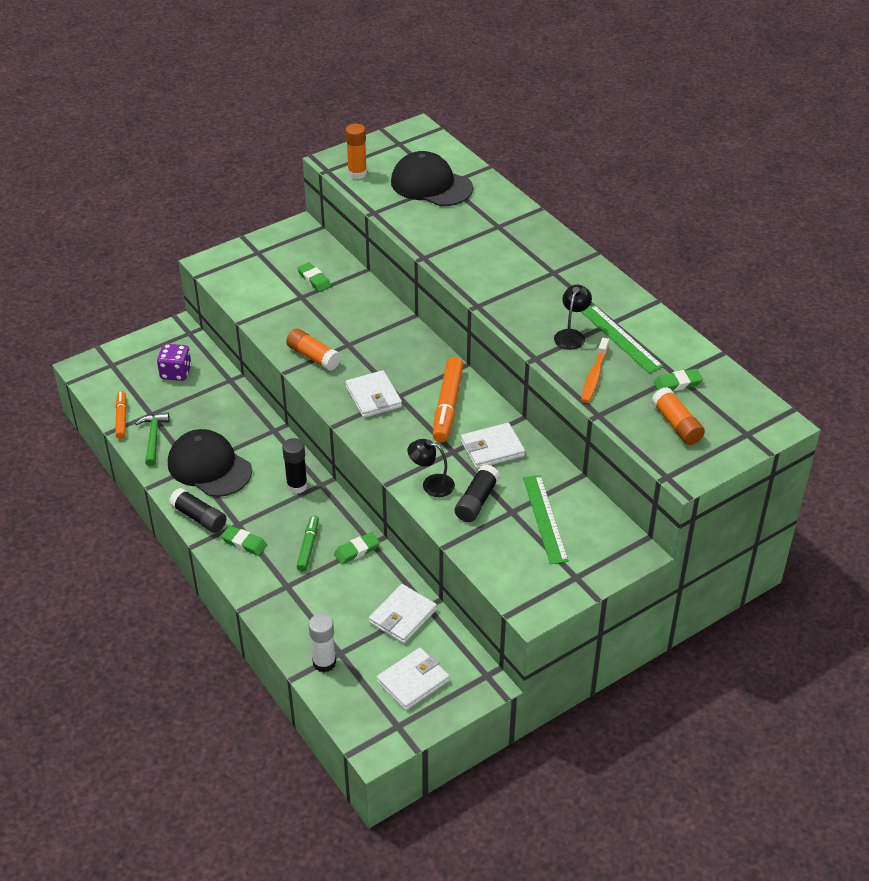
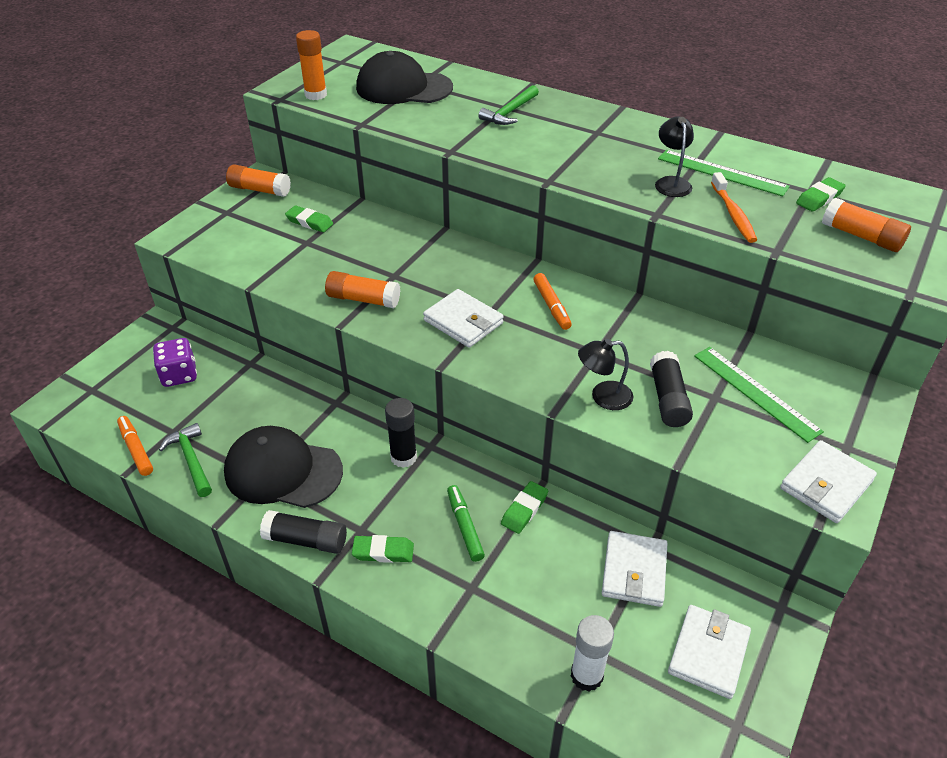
camera: 25 degrees left, 0 degrees up
(293, 239) = (260, 190): none -> orange glue stick
(447, 406) = (551, 306): orange marker -> orange marker, size x0.59
(492, 449) = (635, 336): white wallet -> white wallet (826, 484)
(498, 233) = (510, 112): none -> green hammer

